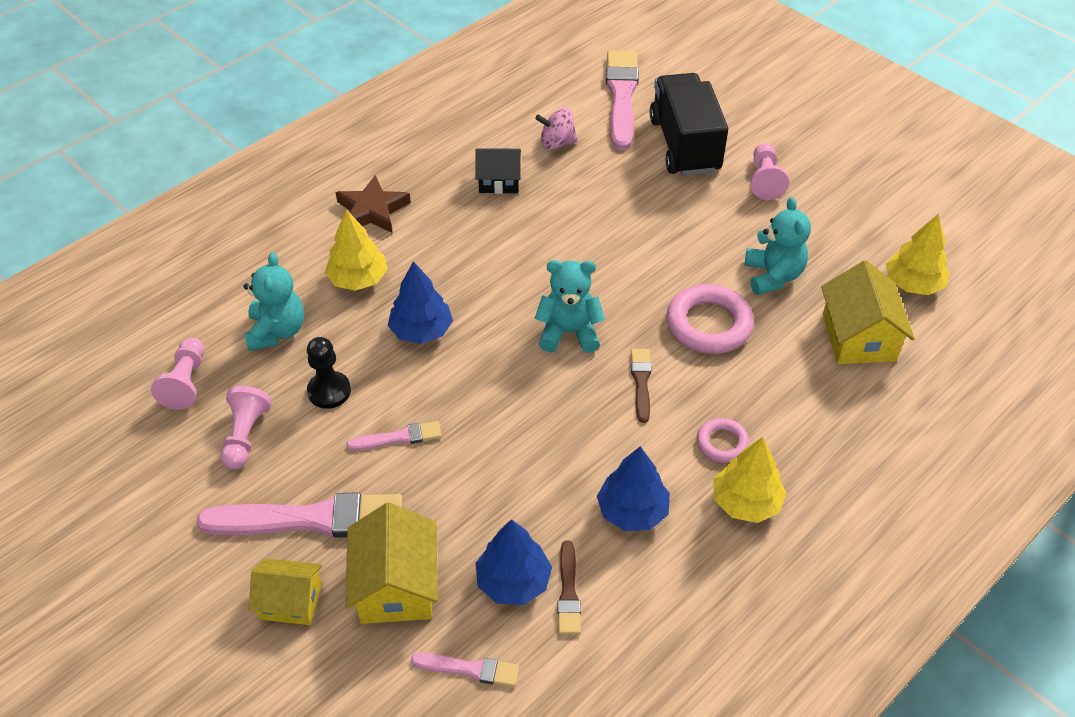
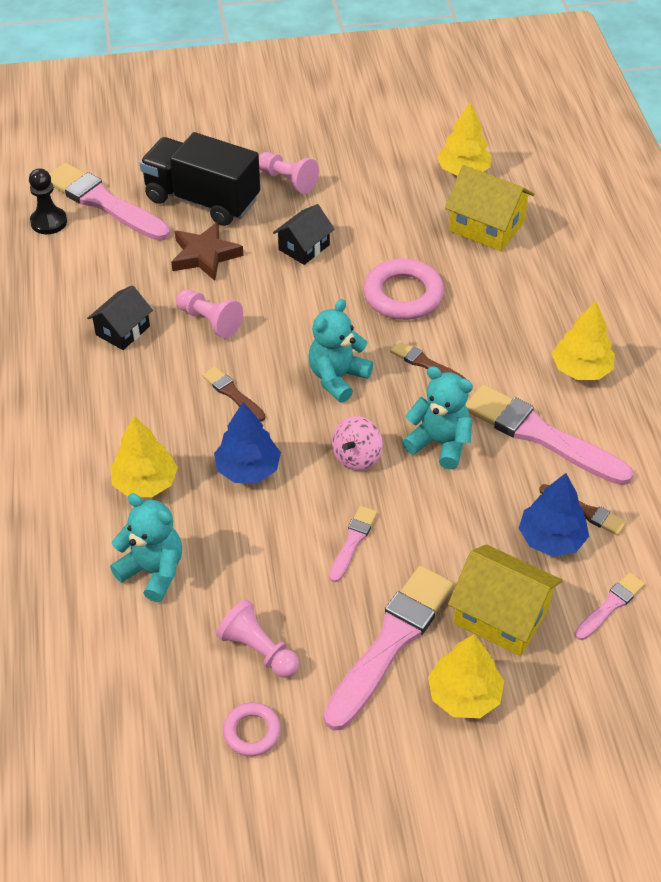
camera: 55 degrees left, 0 degrees up
(186, 382) = (153, 669): pink pawn -> pink pawn (210, 321)
(290, 601) = (464, 695): yellow house -> yellow tree
(329, 391) = (260, 565): black pawn -> black pawn (49, 222)
(372, 210) = (68, 432): brown star -> brown star (205, 255)
(492, 278) = (232, 393): none -> brown brush
(557, 143) = (116, 271): pink spinning top -> pink spinning top (357, 457)
(632, 511) = (540, 435): blue tree -> pink brush
(697, 232) = (304, 247): none -> black house
(722, 443) = (520, 352): pink ring -> pink ring (252, 732)
(773, 276) = (388, 234): turquoise teddy bear -> turquoise teddy bear (439, 443)

